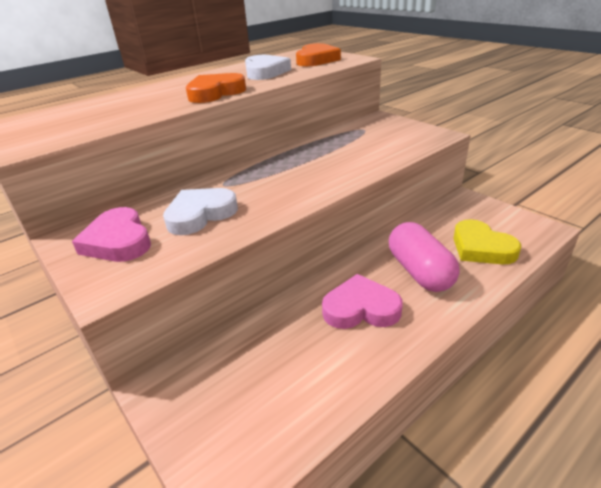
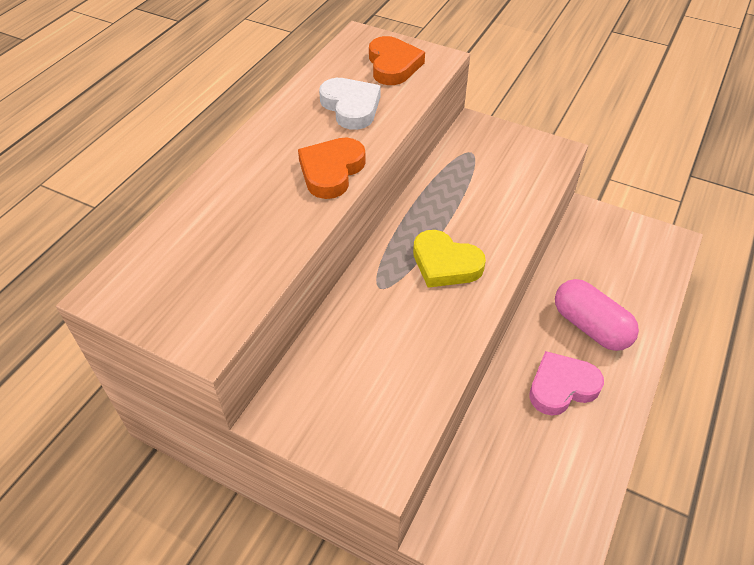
camera: 25 degrees left, 15 degrees up
(118, 241) = (337, 404): pink heart -> none
(200, 215) = (393, 342): white heart -> none
(481, 248) = (630, 280): yellow heart -> yellow heart (445, 264)

